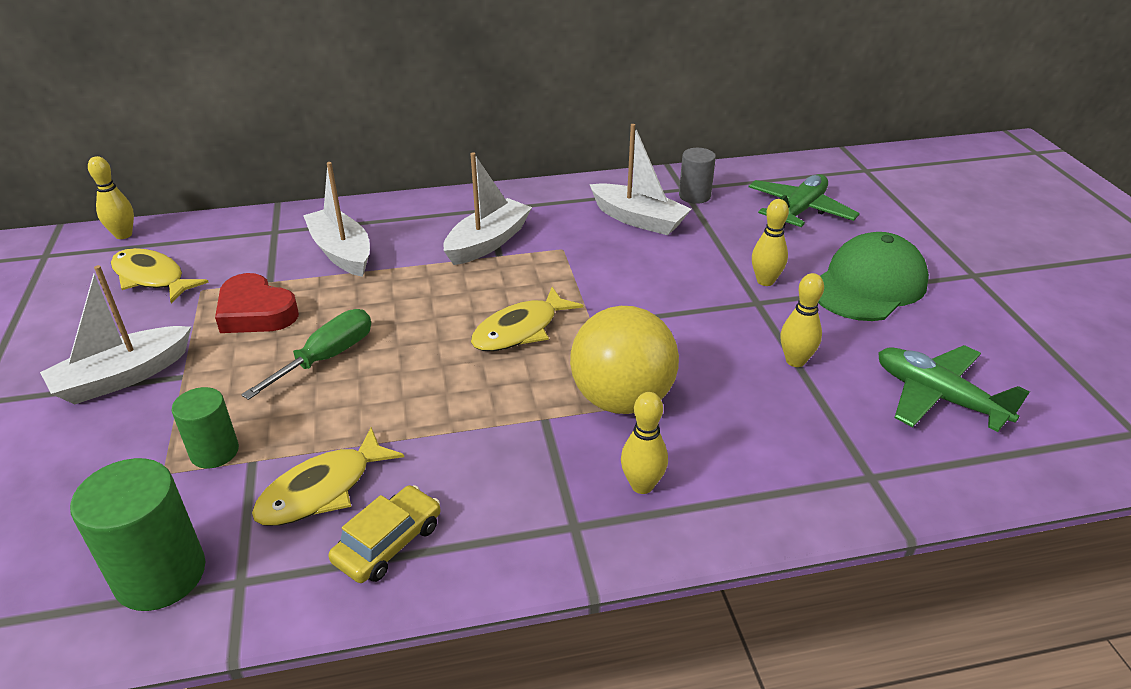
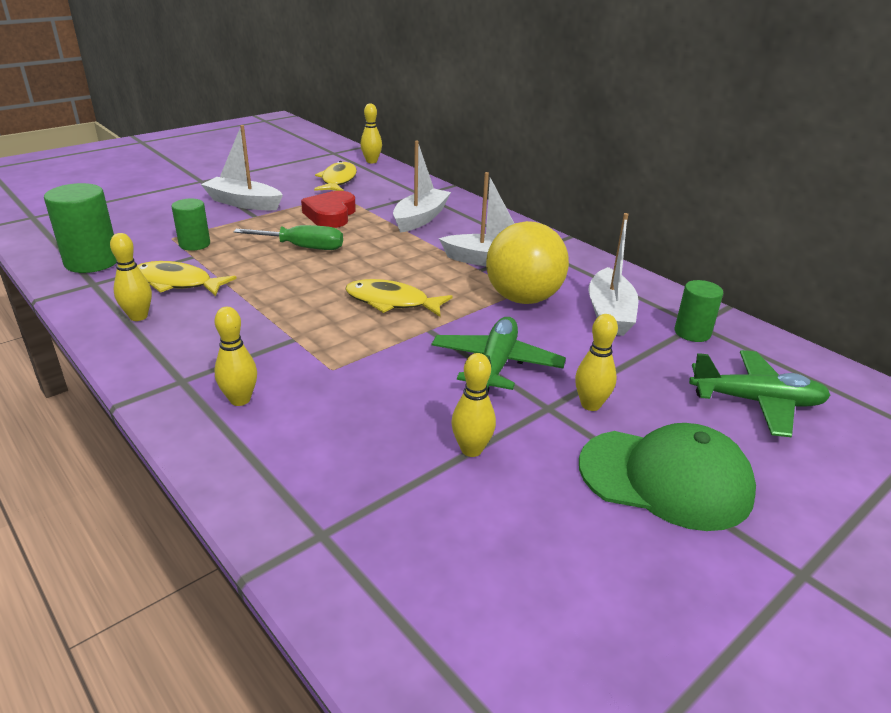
camera: 60 degrees right, 5 degrees down
(388, 543) = (138, 316): yellow car -> yellow bowling pin
(622, 400) = (339, 366): yellow ball -> yellow ball (523, 299)
(694, 196) = (692, 333): grey cylinder -> green cylinder
(938, 397) = (493, 570): green plane -> green plane (496, 364)

